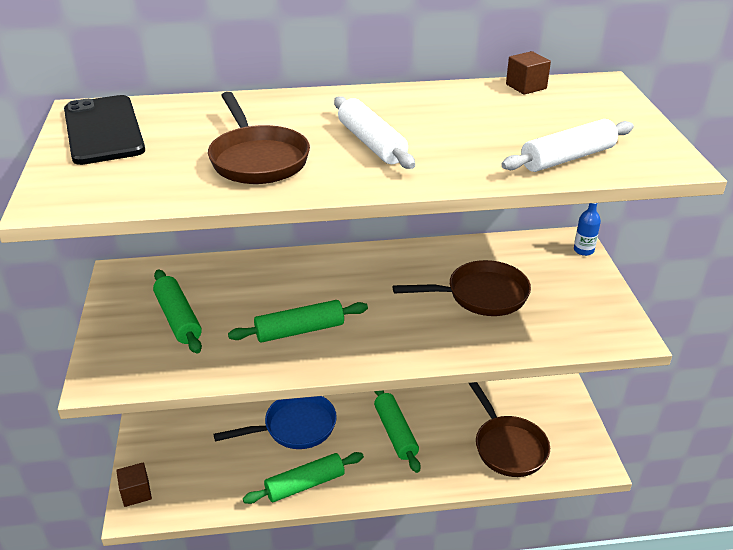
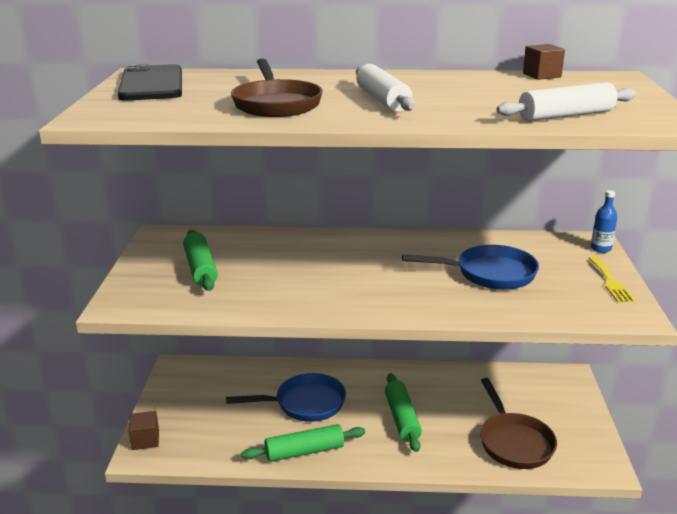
camera: 10 degrees right, 10 degrees down
(300, 330) = (308, 285): green rolling pin -> none
(481, 295) = (489, 274): brown pan -> blue pan
(599, 293) = (610, 281): none -> yellow fork

